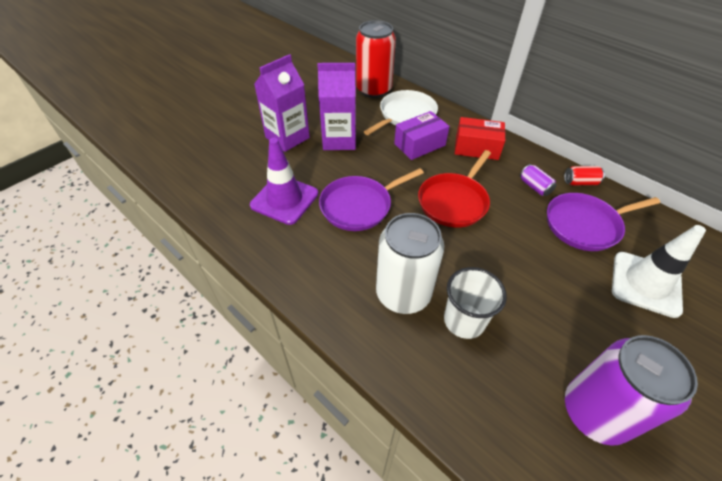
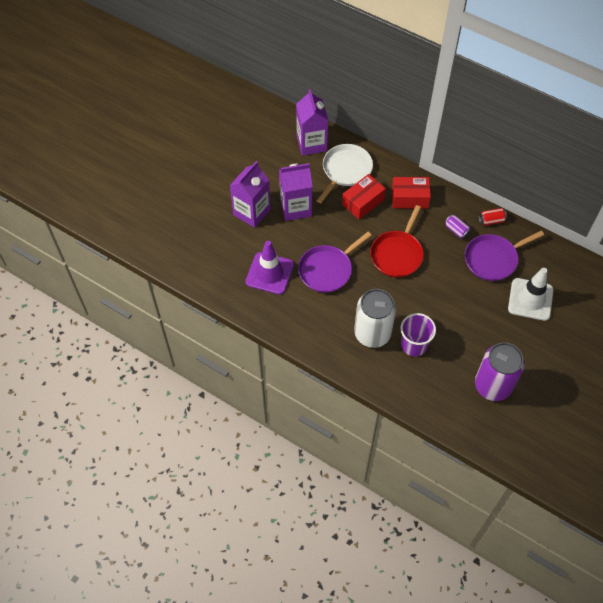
camera: 10 degrees left, 10 degrees up
(374, 90) = (311, 143): red can -> purple carton
(419, 144) = (363, 202): purple box -> red box
(464, 320) = (414, 345): white cup -> purple cup

